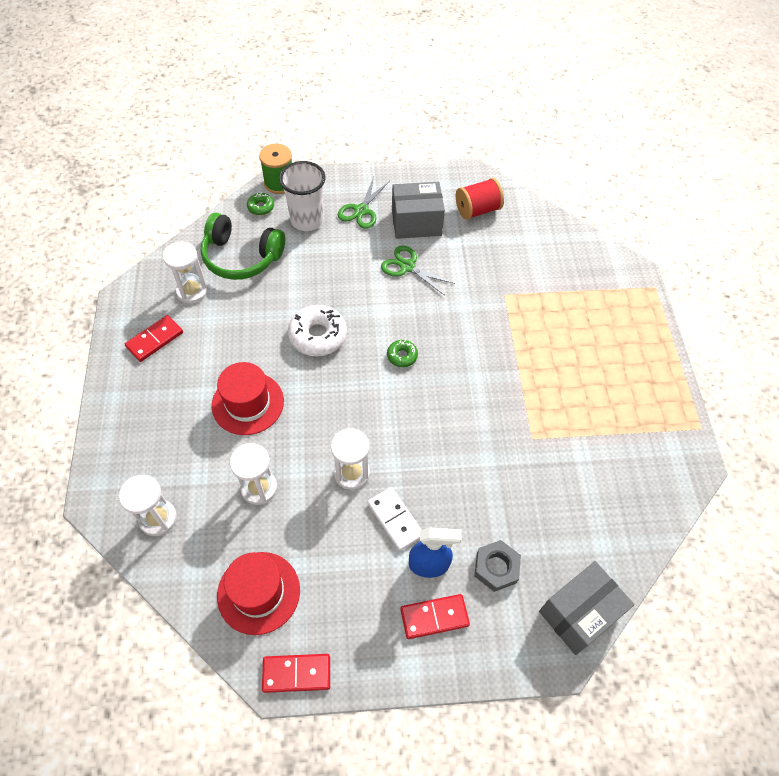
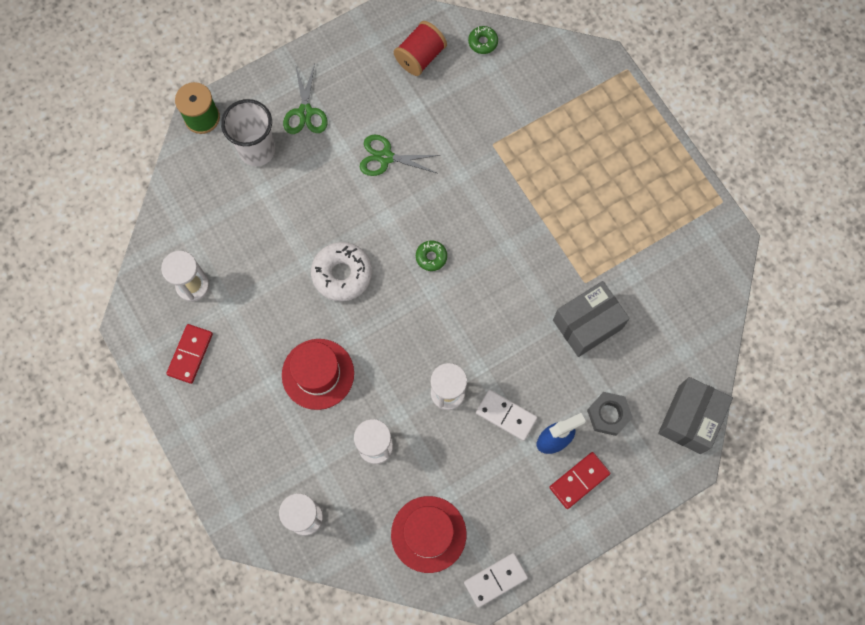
camera: 25 degrees left, 15 degrees up
(241, 257) = (217, 224): green headphones -> none
(261, 207) = (201, 156): green donut -> green donut (483, 42)
(296, 673) = (495, 580): red domino -> white domino
(416, 223) = (368, 101): grey box -> grey box (587, 324)

